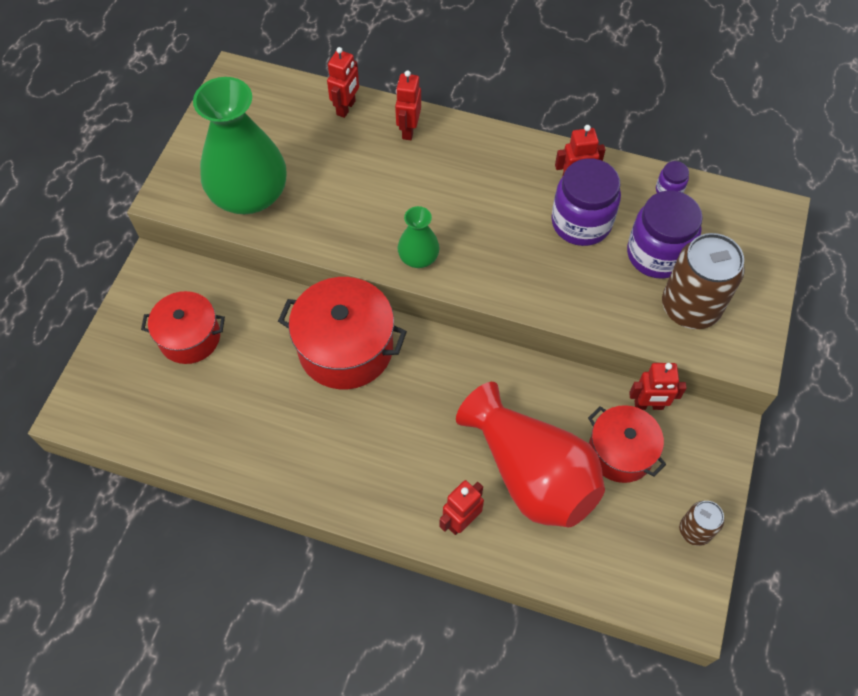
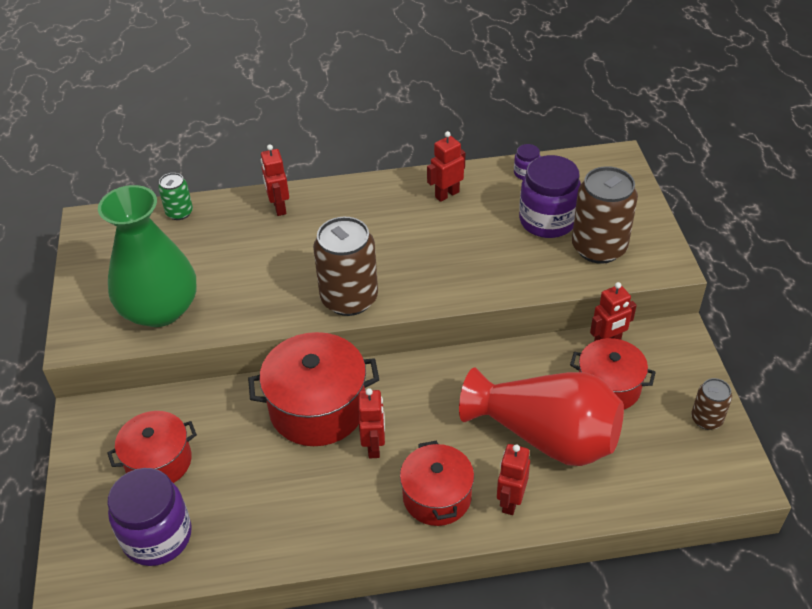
camera: 25 degrees left, 15 degrees down
(317, 98) = (179, 212): none -> green can
(346, 108) = (211, 210): red robot -> red robot (374, 446)
(400, 484) = (437, 496): none -> red pot
(418, 257) = (349, 299): green vase -> brown can
(581, 223) = (471, 221): purple jar -> purple jar (157, 536)

